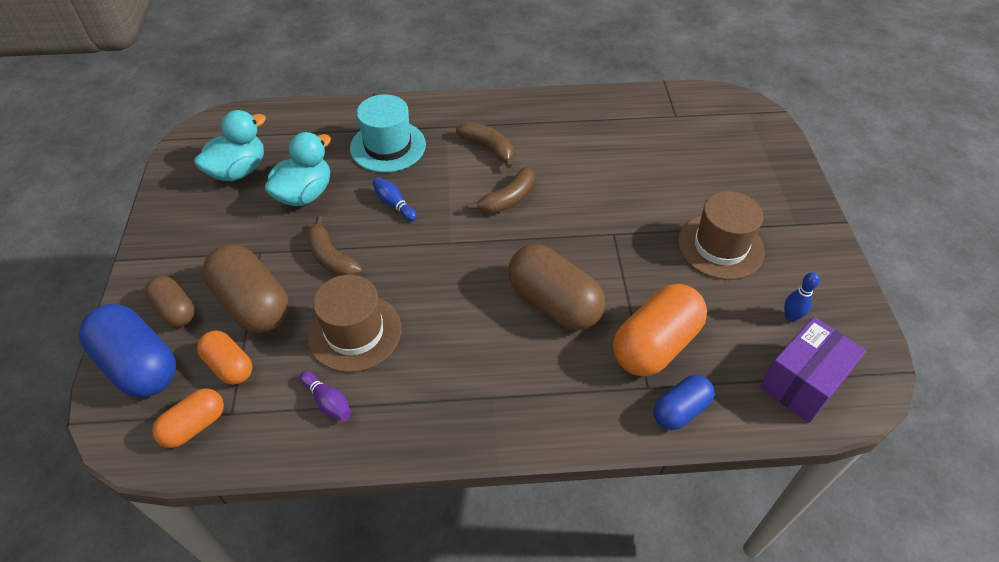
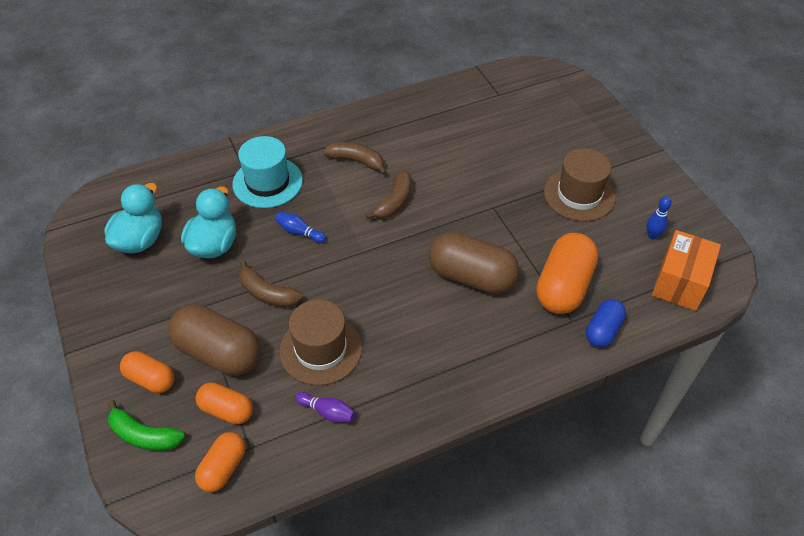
camera: 20 degrees left, 0 degrees up
(139, 365) = (144, 435): blue capsule -> green banana
(175, 310) = (150, 379): brown capsule -> orange capsule
(802, 382) = (680, 282): purple box -> orange box

